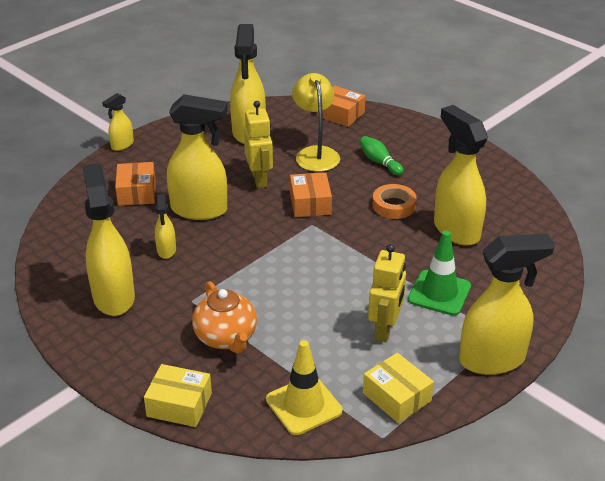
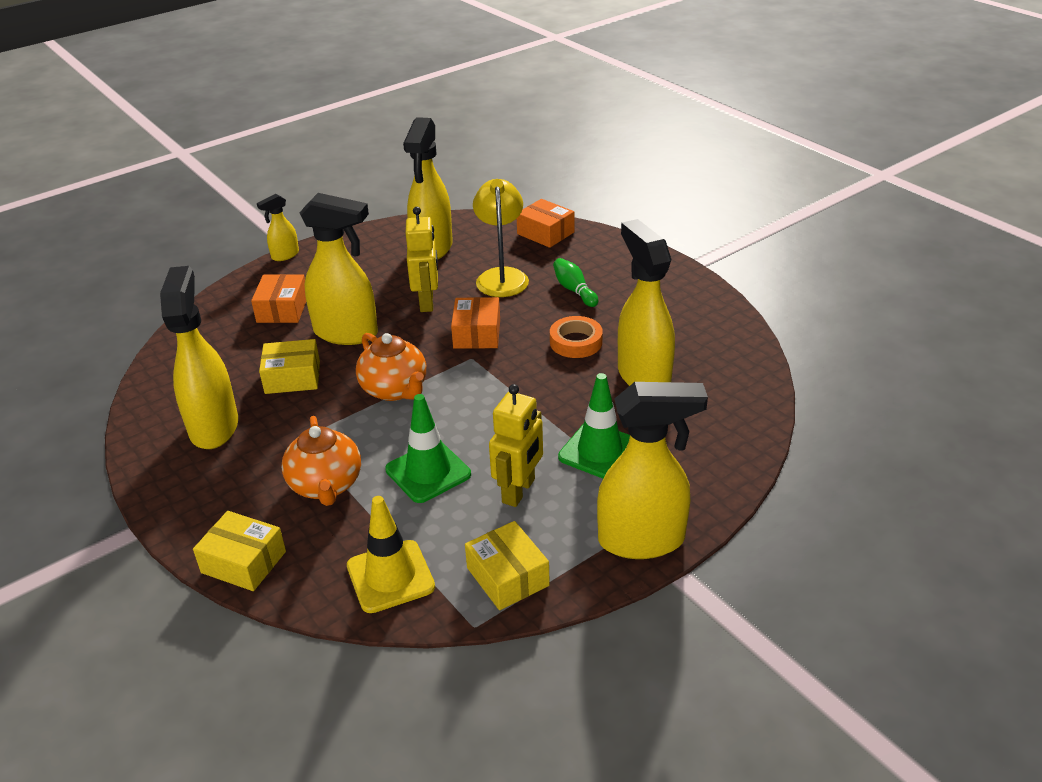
camera: 10 degrees right, 0 degrees up
(166, 250) = (292, 377): yellow spray bottle -> yellow box
(257, 255) = (395, 390): none -> orange teapot
(307, 320) = (428, 472): none -> green traffic cone

